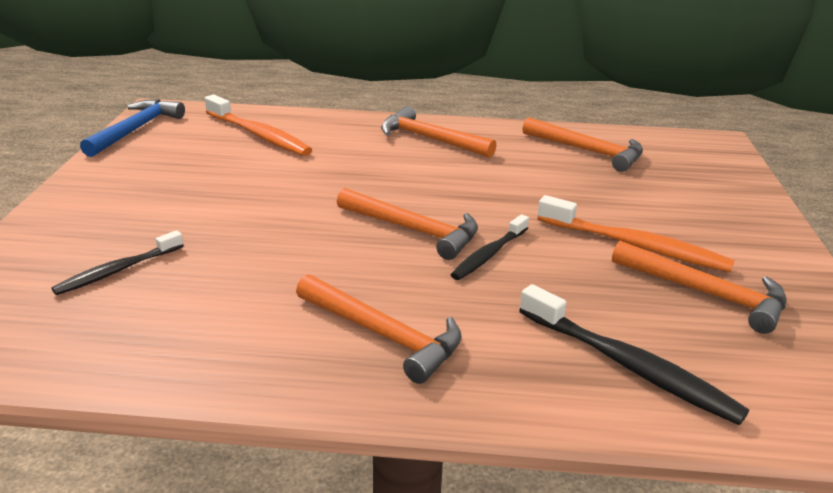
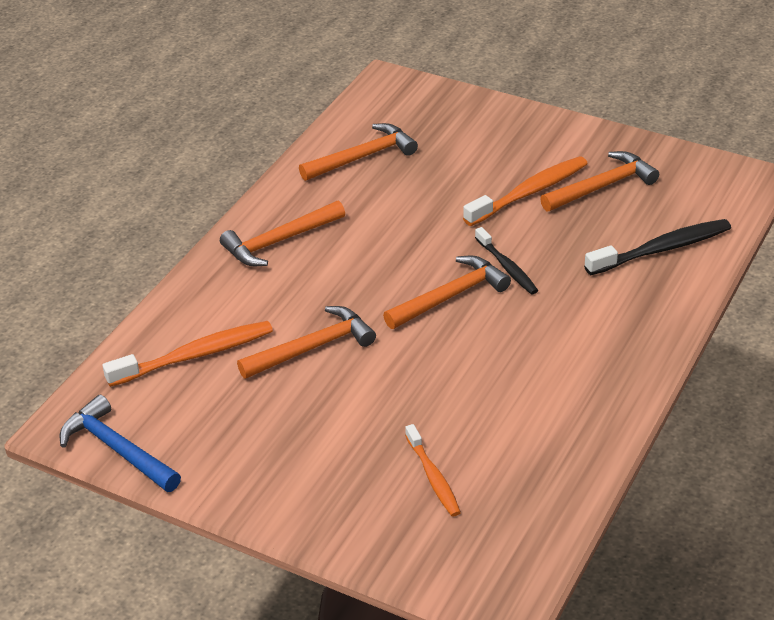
camera: 65 degrees left, 10 degrees up
(118, 270) = (433, 477): black toothbrush -> orange toothbrush
(383, 335) = (587, 346): orange hammer -> orange hammer (312, 348)

